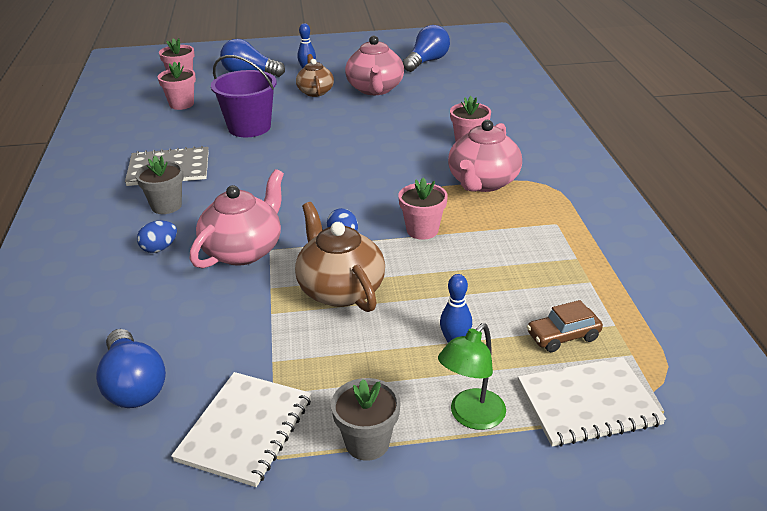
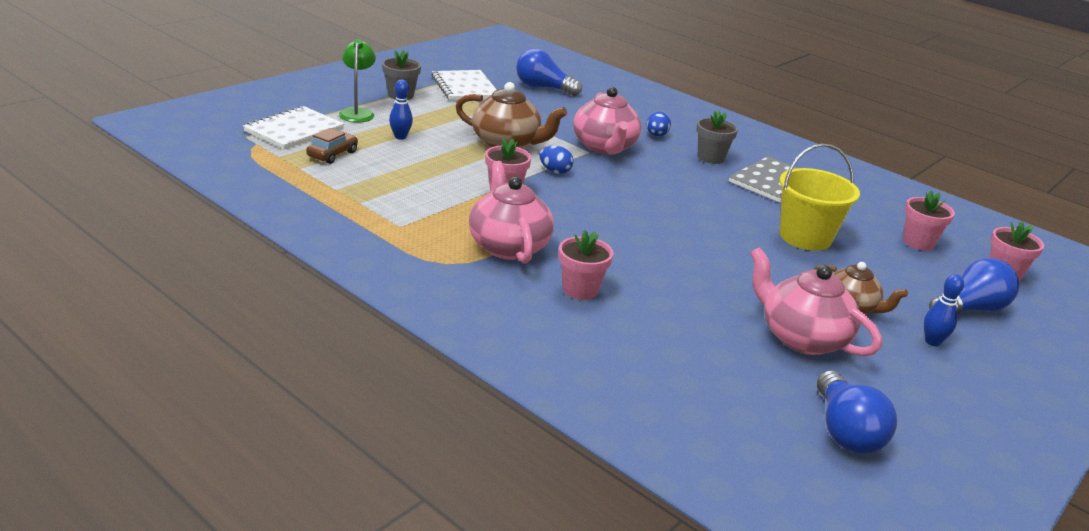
camera: 135 degrees right, 5 degrees down
(249, 127) = (805, 237): purple bucket -> yellow bucket

